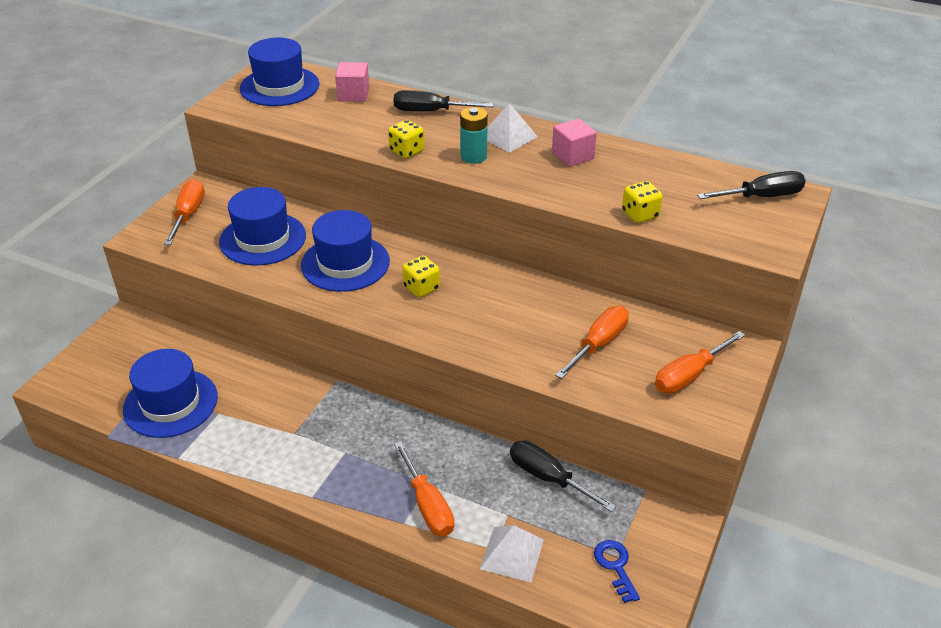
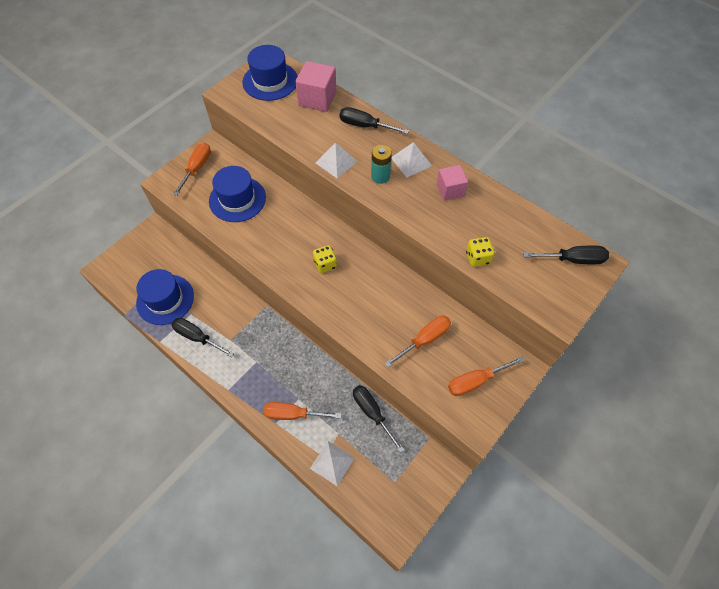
camera: 15 degrees right, 20 degrees up
(239, 440) = (197, 337): none -> black screwdriver
(345, 263) = (283, 232): blue hat -> none
(353, 95) = (317, 99): pink cube -> pink cube, size x1.51
(407, 151) = (336, 162): yellow dice -> white pyramid
(428, 505) = (293, 414): orange screwdriver -> orange screwdriver turned 105 degrees clockwise
(615, 566) = (391, 489): blue key -> none

